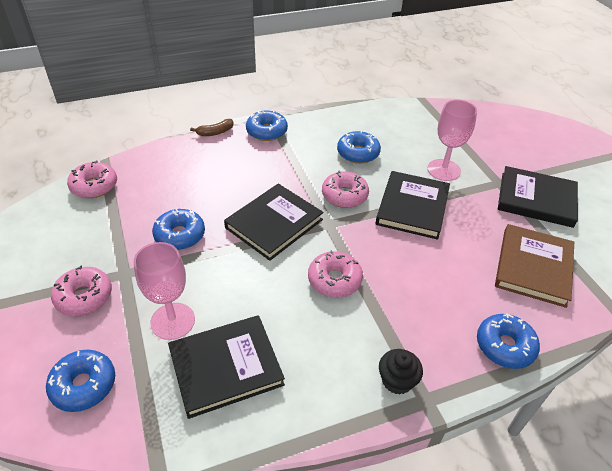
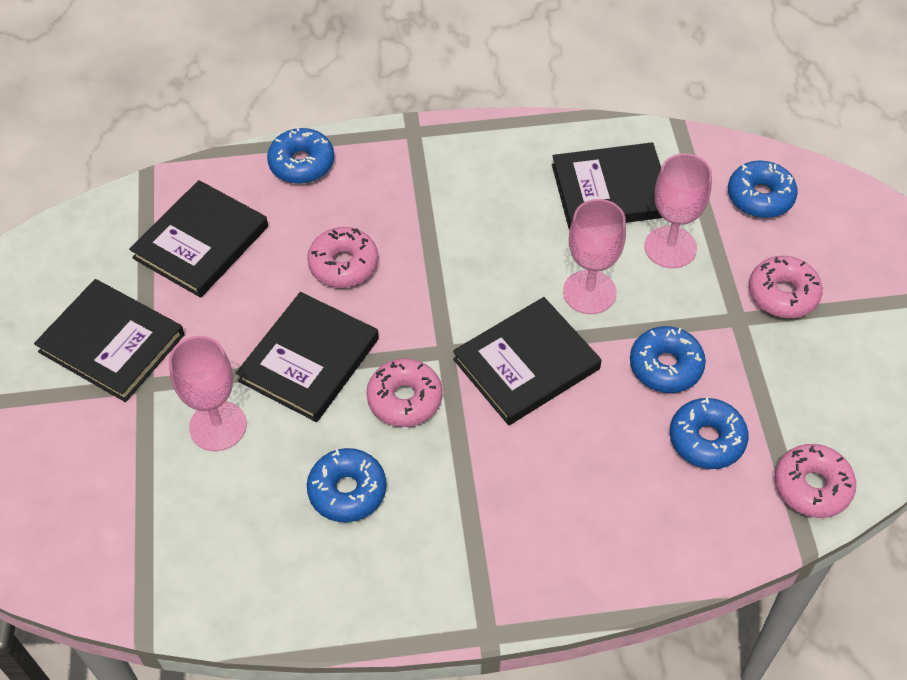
camera: 165 degrees left, 10 degrees up
(215, 132) = (603, 595): brown banana -> none
(236, 275) = (589, 292): none -> pink goblet
(266, 131) = (502, 581): blue donut -> blue donut (706, 439)
(334, 280) = (464, 266): pink donut -> pink donut (343, 264)
(397, 380) = (434, 151): black cupcake -> none
(533, 267) = (201, 242): brown book -> black book

